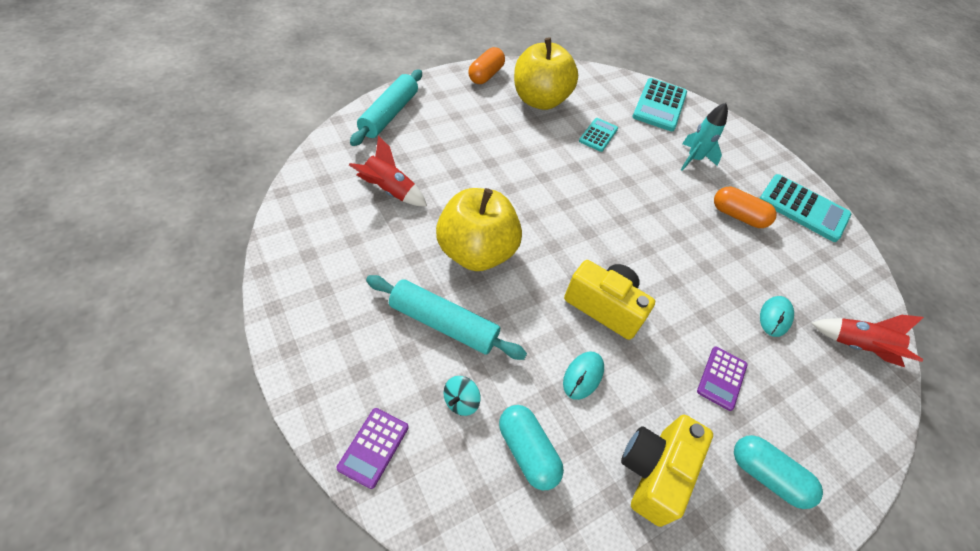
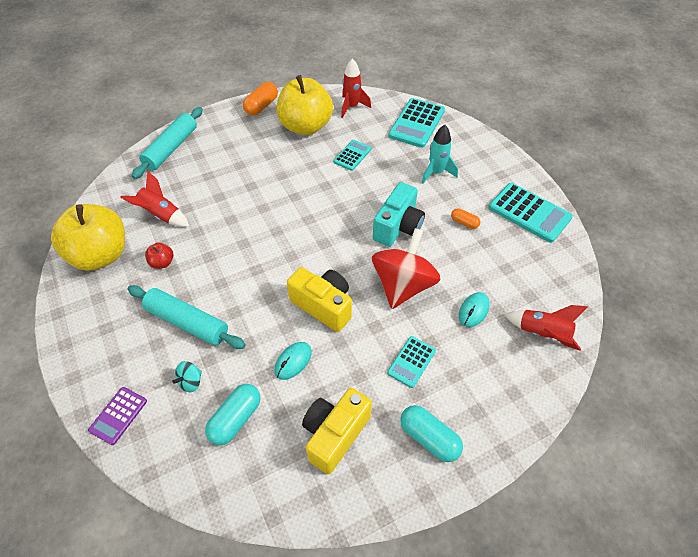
camera: 10 degrees right, 0 degrees up
(400, 248) = (162, 263): none -> red apple
(476, 252) = (224, 263): yellow apple -> yellow apple (100, 255)
(527, 451) = (235, 419): turquoise capsule -> turquoise capsule turned 60 degrees clockwise
(586, 83) = (352, 107): none -> red rocket
(667, 217) = (398, 227): none -> turquoise camera
(689, 285) = (403, 285): none -> red spinning top
(721, 378) = (411, 362): purple calculator -> turquoise calculator
(738, 216) = (464, 223): orange capsule -> orange capsule, size x0.58

